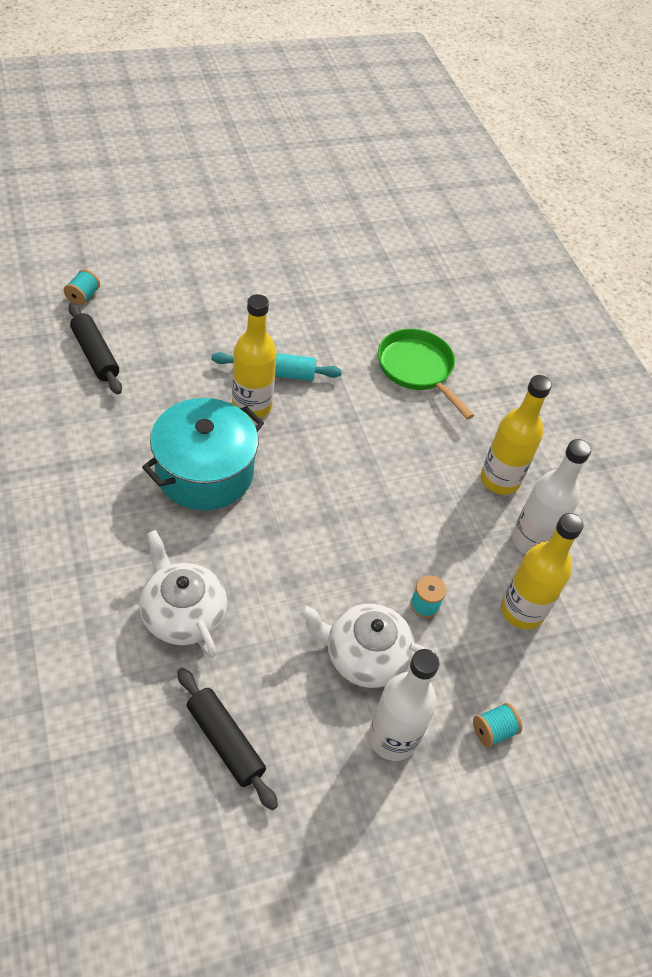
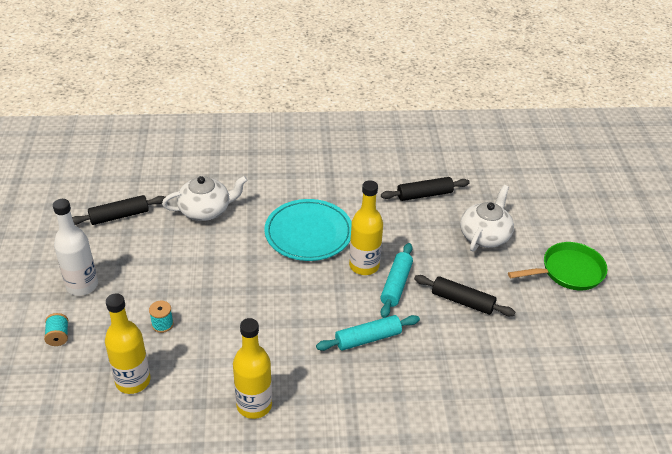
camera: 110 degrees right, 10 degrees down
(83, 296) = (484, 194): turquoise spool -> none
(204, 472) = (308, 233): turquoise pot -> turquoise plate
(283, 314) = (462, 301): none -> black rolling pin
(364, 656) = (141, 284): white teapot -> white teapot (485, 235)
(368, 391) = (368, 338): none -> turquoise rolling pin
(418, 369) = (388, 380): green pan -> green pan (568, 271)
(532, 541) = (189, 408): white bottle -> none

